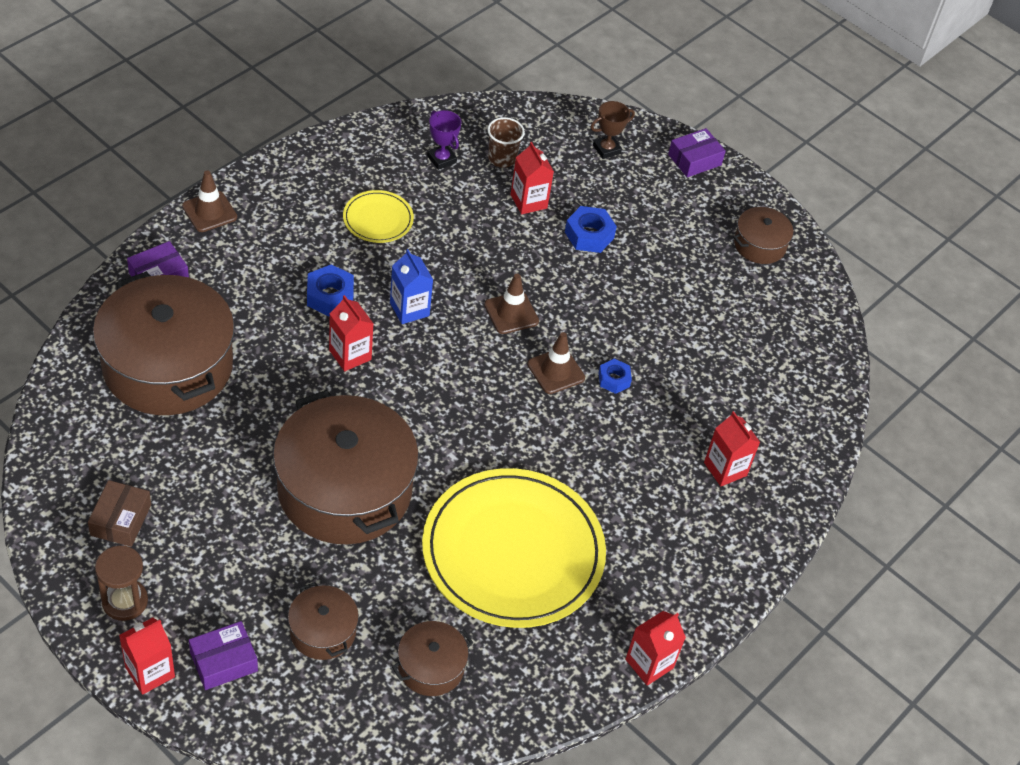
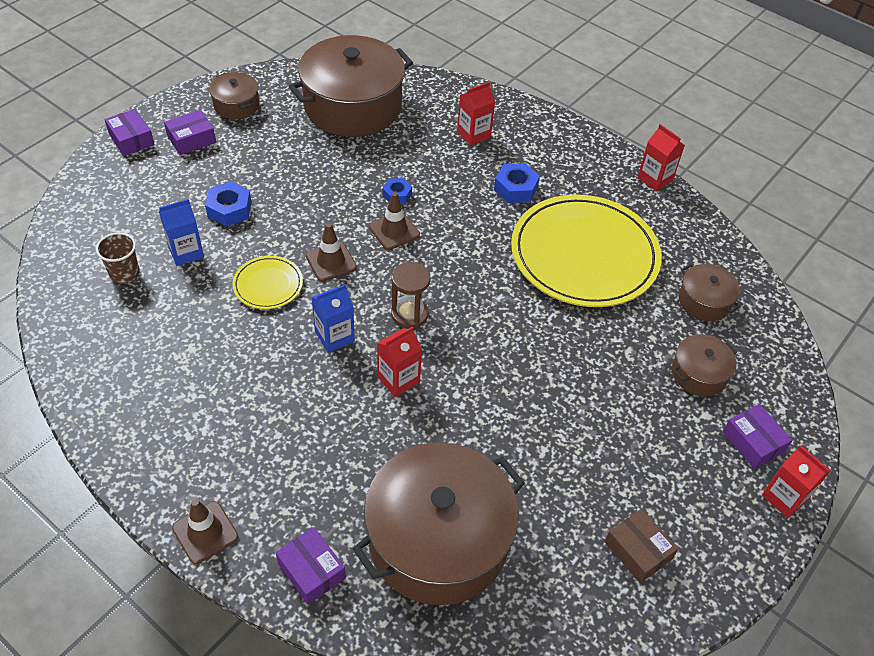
camera: 90 degrees left, 0 degrees up
(121, 520) = (638, 550): brown box -> brown box turned 45 degrees clockwise
(125, 601) = (723, 530): brown hourglass -> brown hourglass (409, 314)
(330, 296) = (324, 402): blue nut -> blue nut (516, 188)
(344, 489) = (554, 370): brown pot -> brown pot (353, 106)
(378, 219) = (213, 370): yellow plate -> yellow plate (268, 284)
(441, 159) = (124, 322): purple trophy -> none
(528, 201) = (186, 252): red carton -> blue carton
(606, 149) = (114, 197): brown trophy -> none
(697, 206) = (191, 139): none -> purple box

